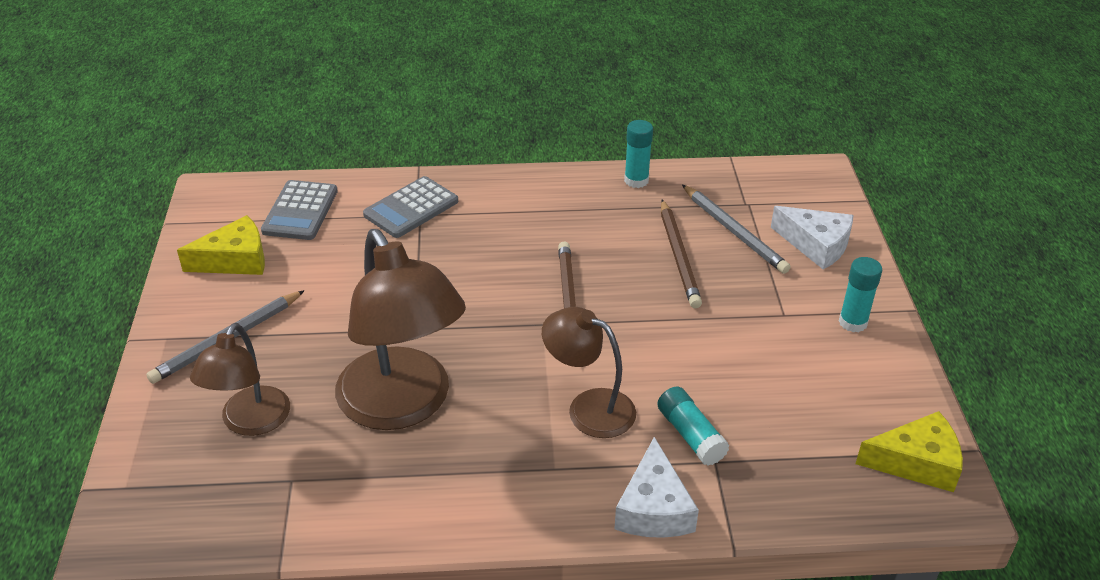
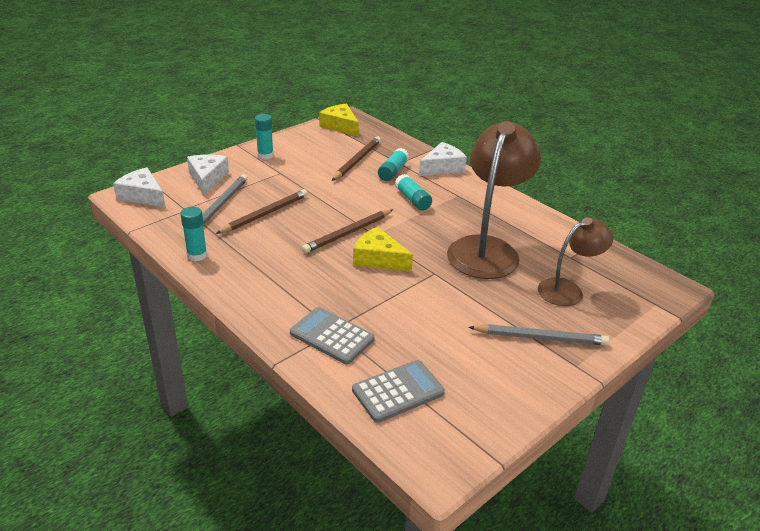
camera: 130 degrees left, 5 degrees down
(235, 260) = (483, 387): yellow cheese -> yellow cheese (378, 259)
(411, 208) = (331, 336): grey calculator -> grey calculator turned 150 degrees counterclockwise
(589, 407) = (412, 199): brown lamp -> turquoise glue stick
(760, 413) = (357, 161): none -> brown pencil
(808, 184) = (142, 196): none -> white cheese

